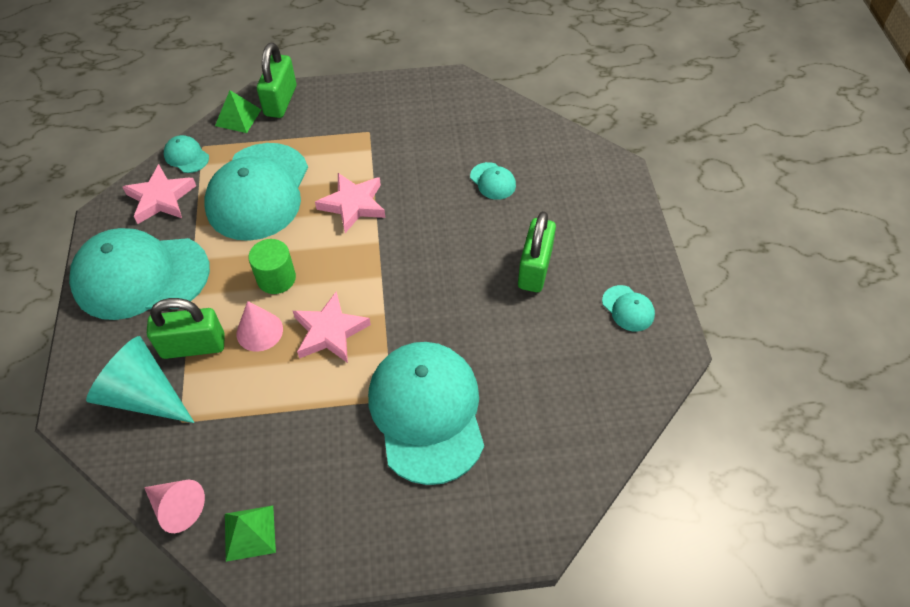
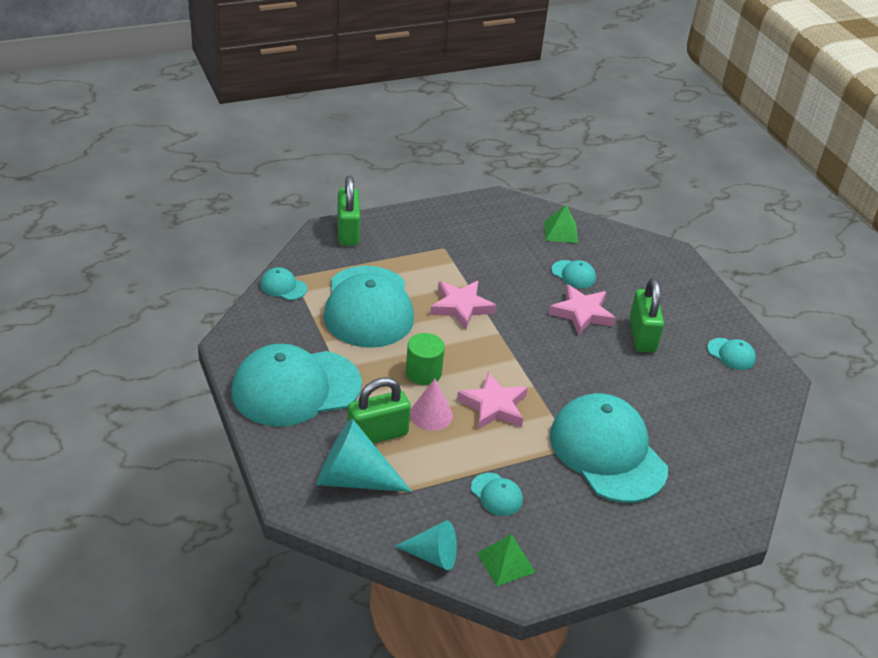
camera: 20 degrees left, 15 degrees down
(161, 198) = (278, 323): pink star -> pink star (582, 313)
(177, 507) = (433, 556): pink cone -> turquoise cone
(238, 117) = (314, 249): green pyramid -> green pyramid (561, 232)
(280, 444) = (496, 494): none -> turquoise cap

